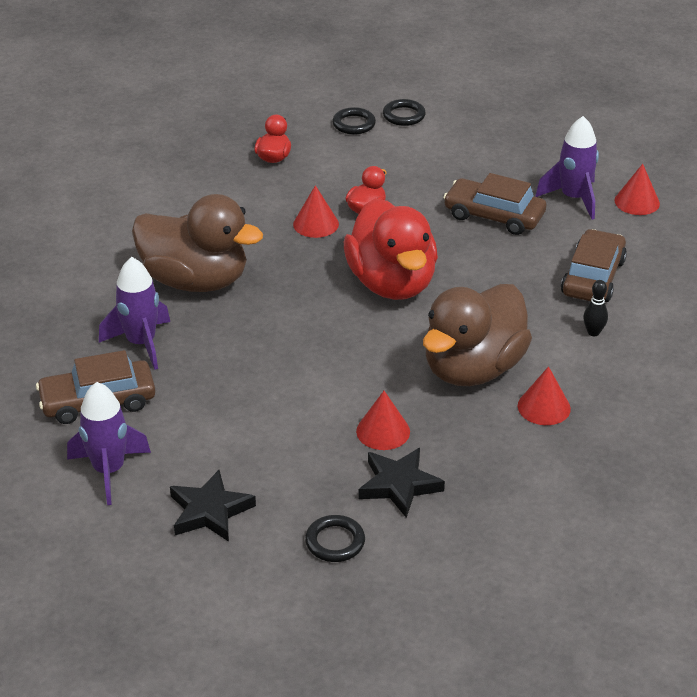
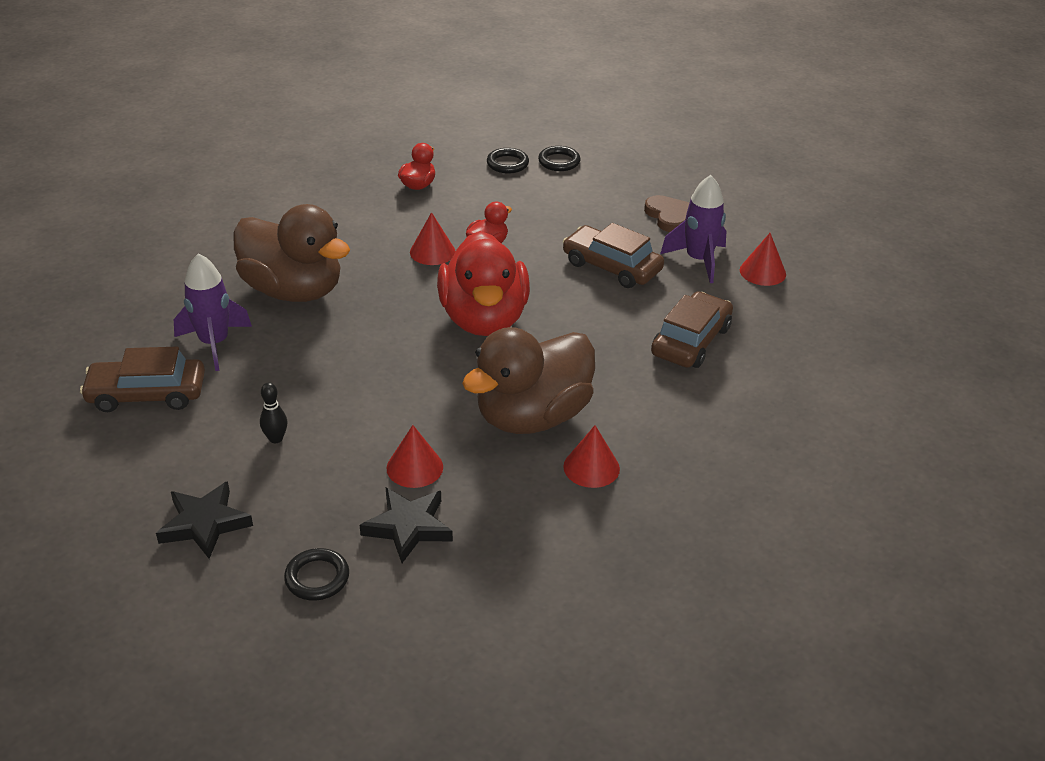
camera: 10 degrees right, 0 degrees up
(109, 471) = (125, 466): purple rocket -> none
(530, 158) = (669, 216): none -> brown heart
(593, 332) = (671, 397): black bowling pin -> black bowling pin (276, 439)

